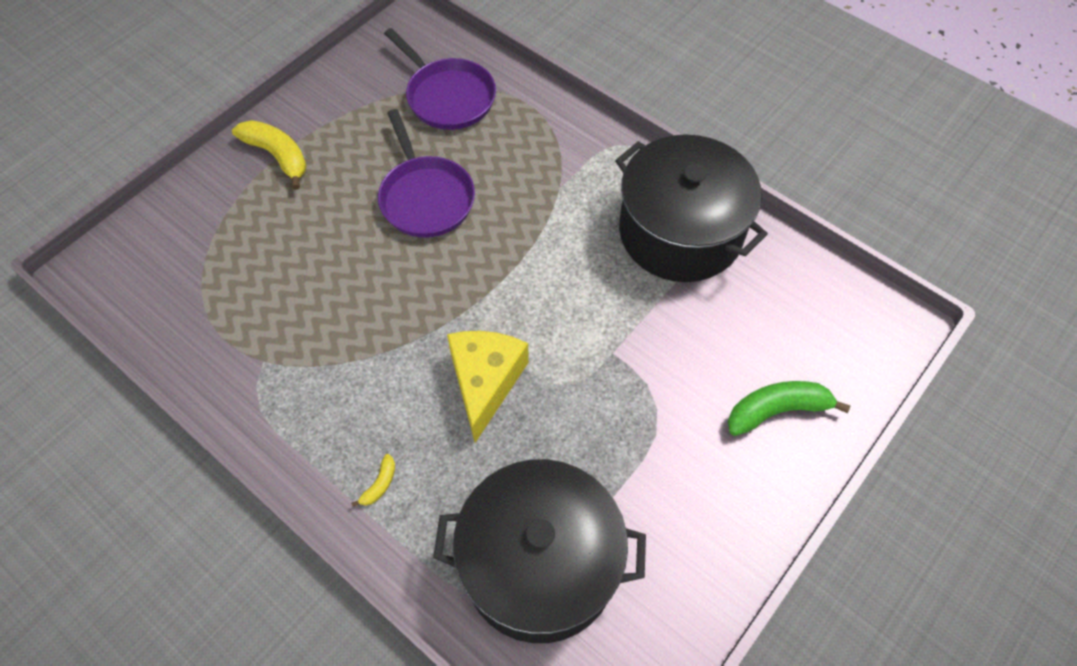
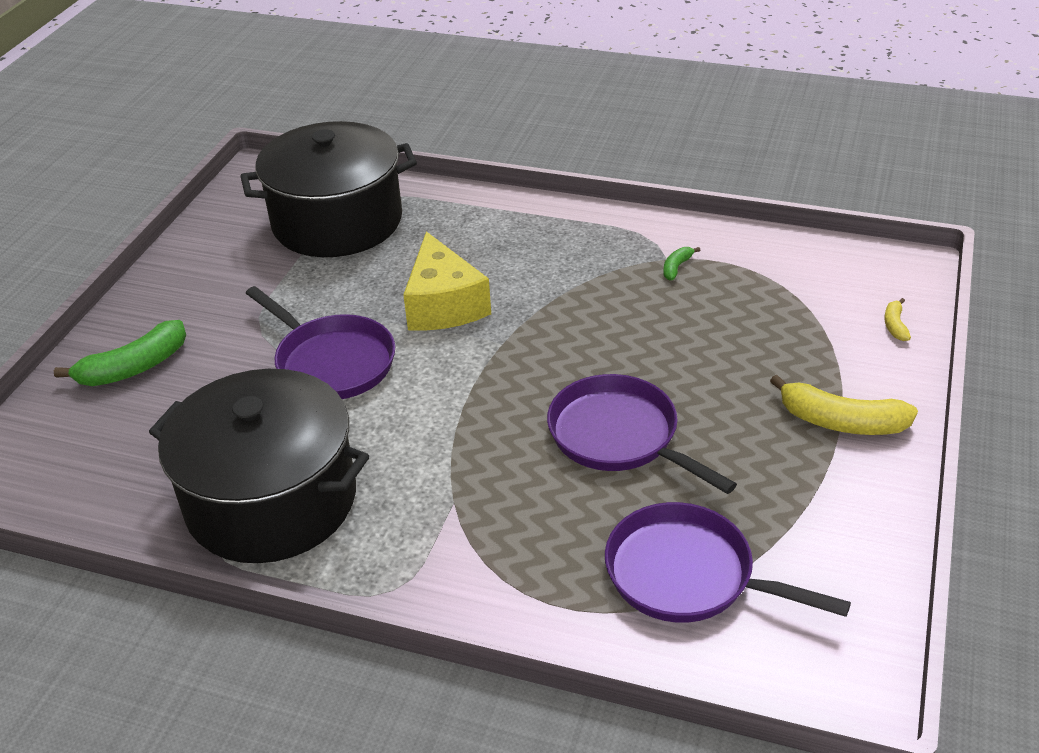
camera: 160 degrees right, 20 degrees down
(264, 346) = (676, 267): none -> green banana
(379, 484) = (497, 223): yellow banana -> yellow banana (895, 325)
(604, 349) = (331, 362): none -> purple pan

